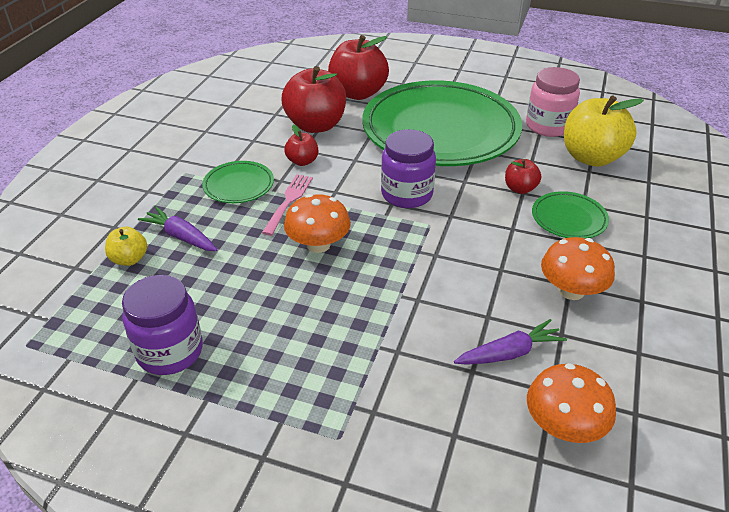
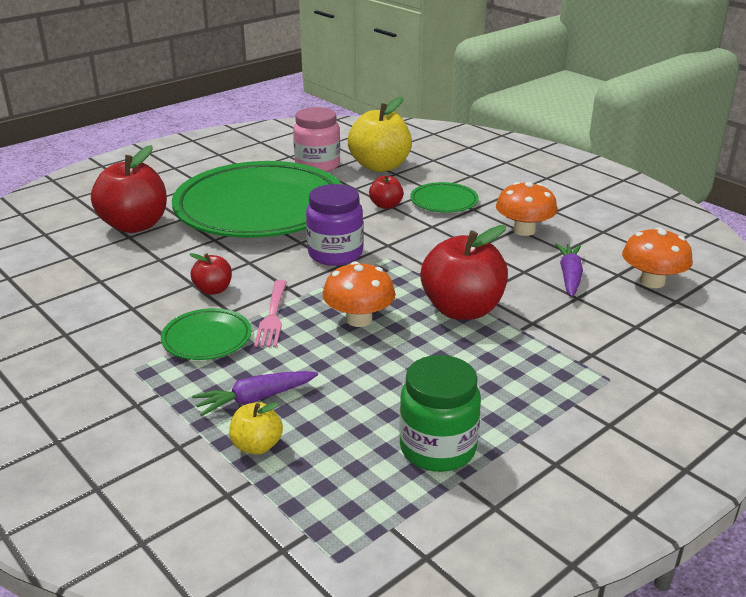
camera: 60 degrees left, 10 degrees down
(170, 352) = (437, 448): purple jar -> green jar
(289, 201) = (272, 316): pink fork -> pink fork turned 135 degrees counterclockwise
(315, 125) = (159, 264): red apple -> red apple (462, 309)

